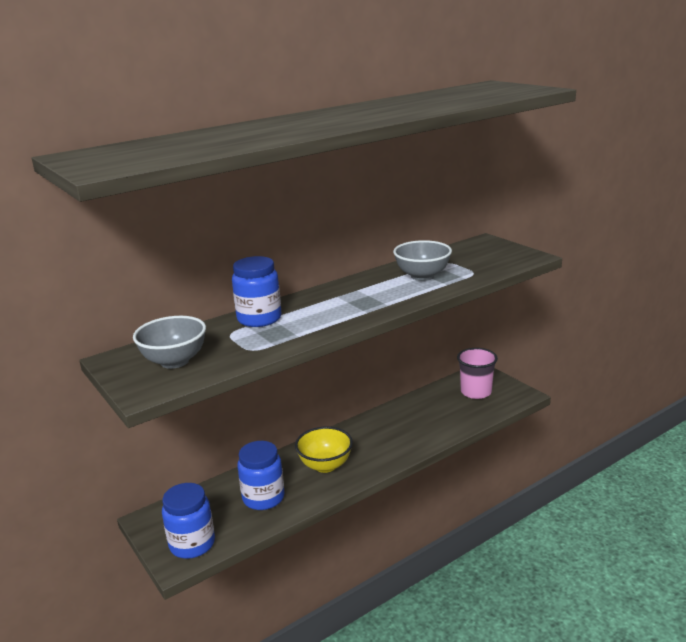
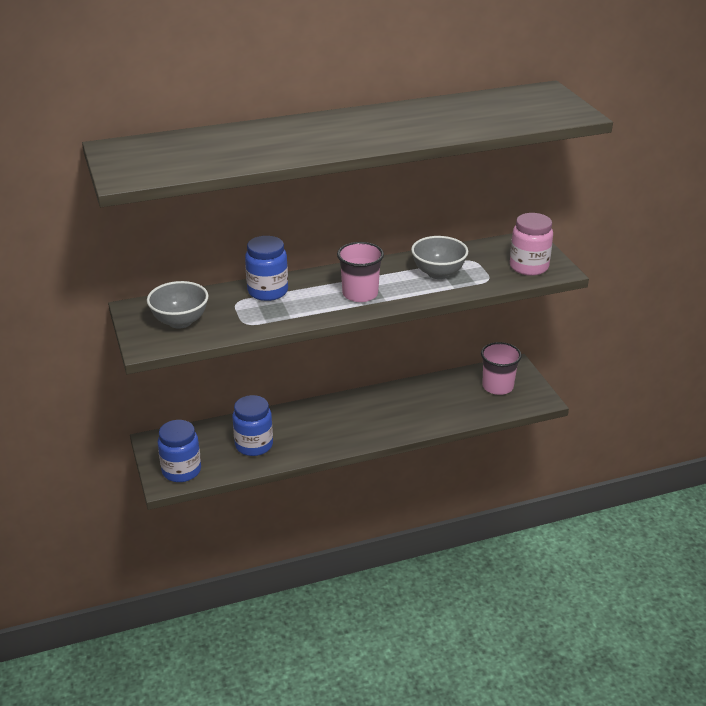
camera: 15 degrees right, 10 degrees up
(325, 465) = (319, 428): yellow bowl -> none
(358, 304) = (360, 294): none -> pink cup
(502, 258) = (529, 267): none -> pink jar

